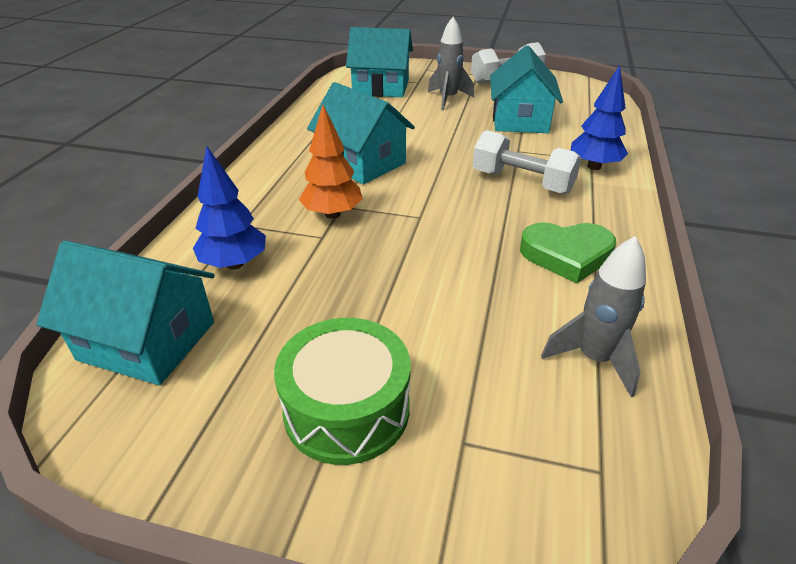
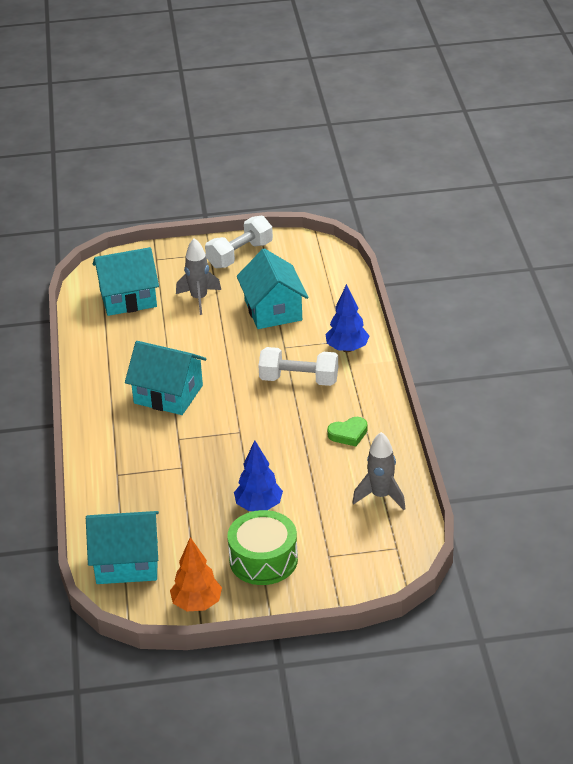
camera: 20 degrees left, 0 degrees up
(234, 264) = (138, 503): blue tree -> blue tree (258, 506)
(332, 214) = (176, 447): orange tree -> orange tree (197, 604)
(566, 255) = (348, 434): green heart -> green heart, size x0.67

